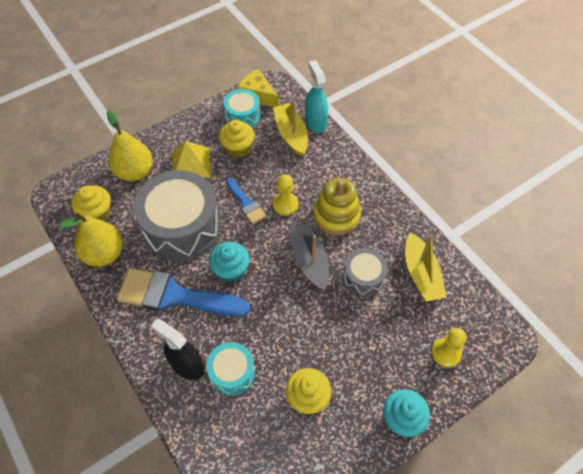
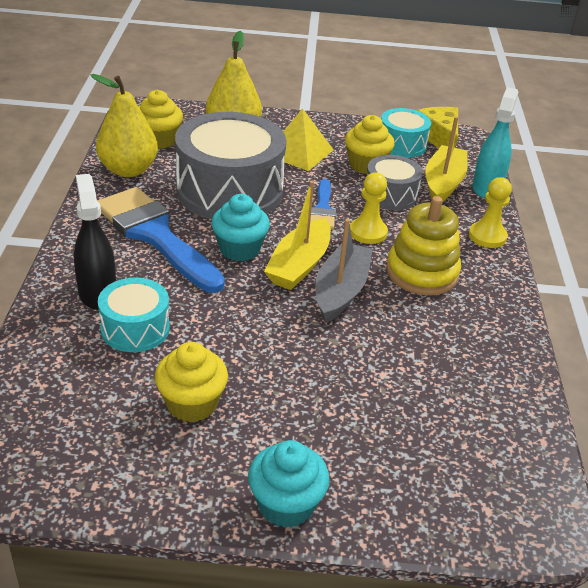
camera: 35 degrees right, 20 degrees down
(363, 277) = (393, 343): grey drum -> grey drum (390, 195)
(421, 274) = (478, 384): yellow boat -> yellow boat (299, 265)
(446, 353) = (427, 481): yellow pawn -> yellow pawn (487, 236)

